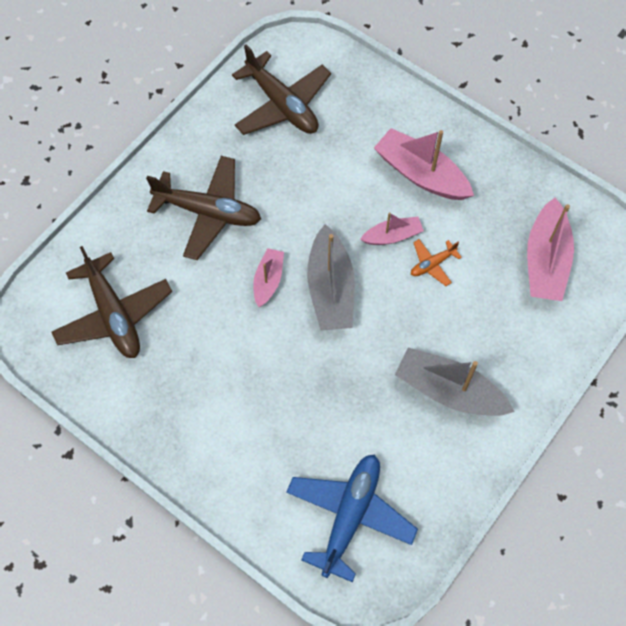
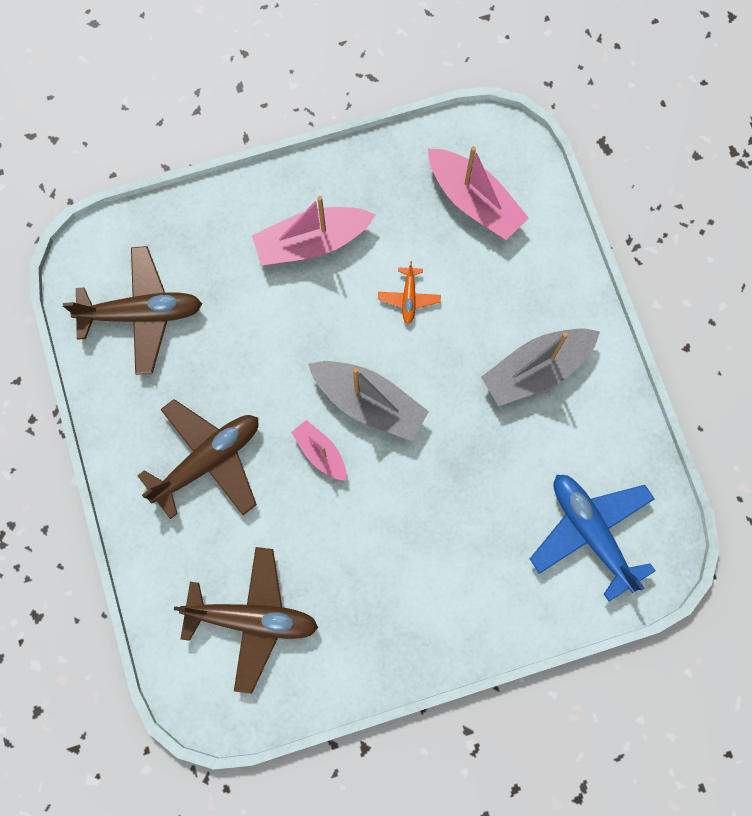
camera: 55 degrees left, 10 degrees up
(392, 236) = (356, 312): pink boat -> none

